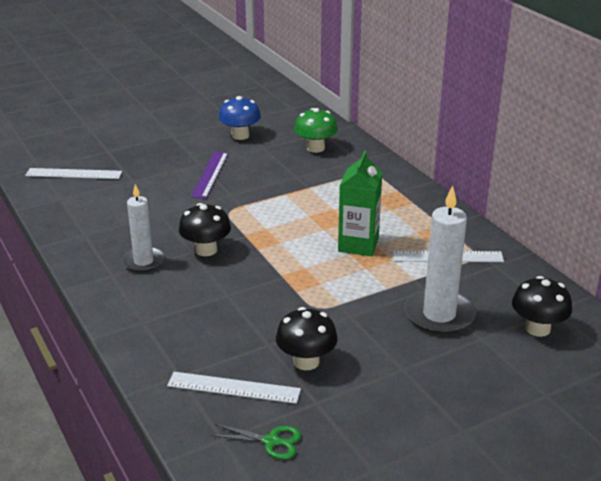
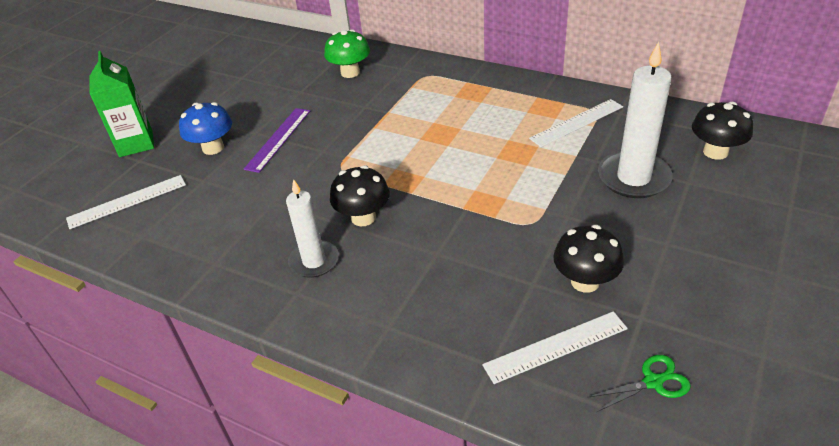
camera: 30 degrees left, 10 degrees up
(210, 174) = (278, 139): purple ruler -> purple ruler turned 45 degrees clockwise
(240, 135) = (264, 89): blue mushroom -> blue mushroom (213, 148)
(358, 245) = (494, 146): green carton -> green carton (136, 143)

